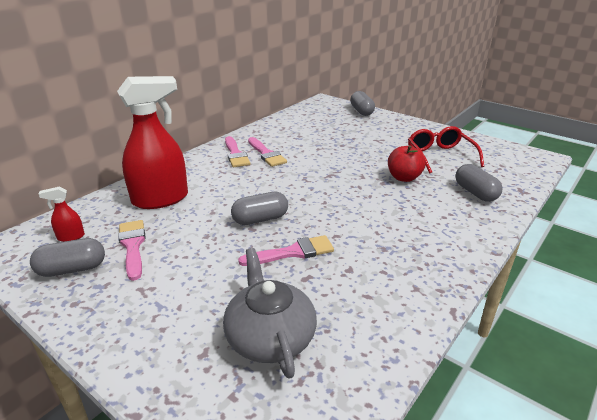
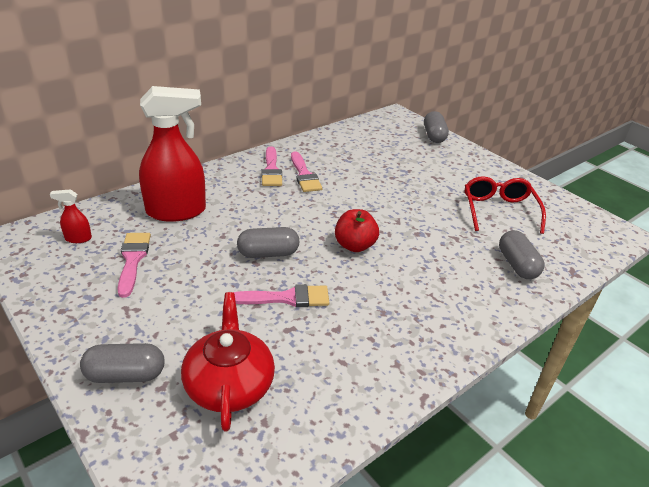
camera: 10 degrees right, 5 degrees up
(72, 269) = (70, 274): grey capsule -> grey capsule (125, 375)
(270, 337) = (229, 384): grey teapot -> red teapot
(404, 178) = (443, 231): red apple -> red apple (354, 245)

